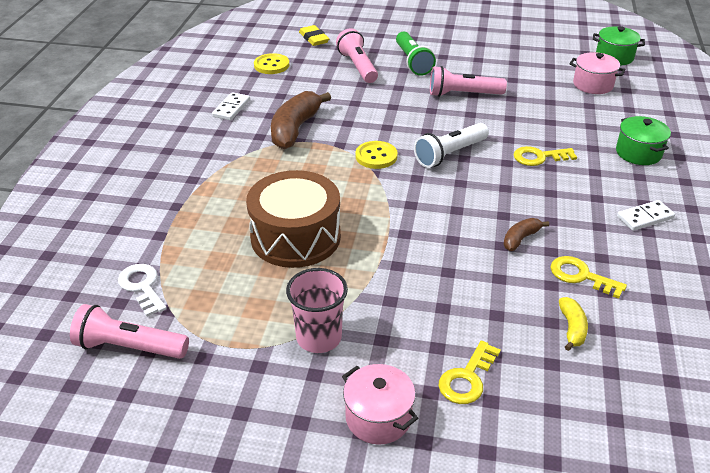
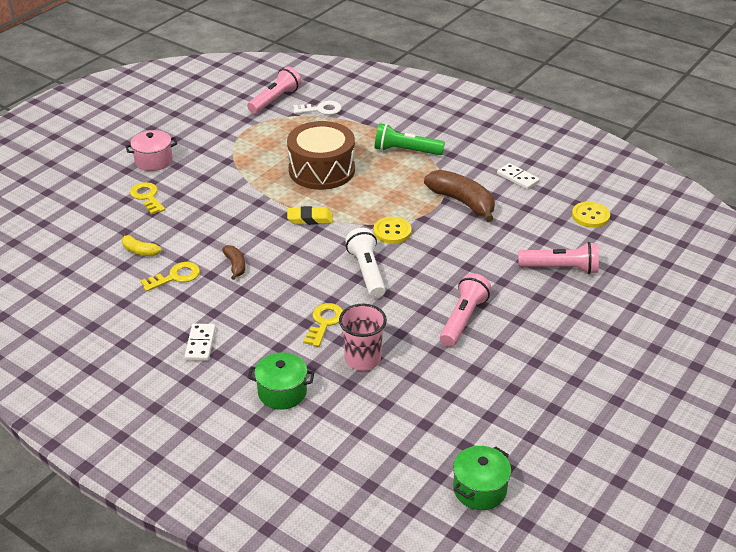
camera: 115 degrees right, 0 degrees up
(314, 39) = (641, 257): yellow eraser -> yellow eraser (310, 219)
(319, 337) = (225, 157): pink cup -> pink cup (362, 359)
(412, 62) = (552, 309): green flashlight -> green flashlight (406, 151)
(593, 85) = (425, 430): pink pot -> none

